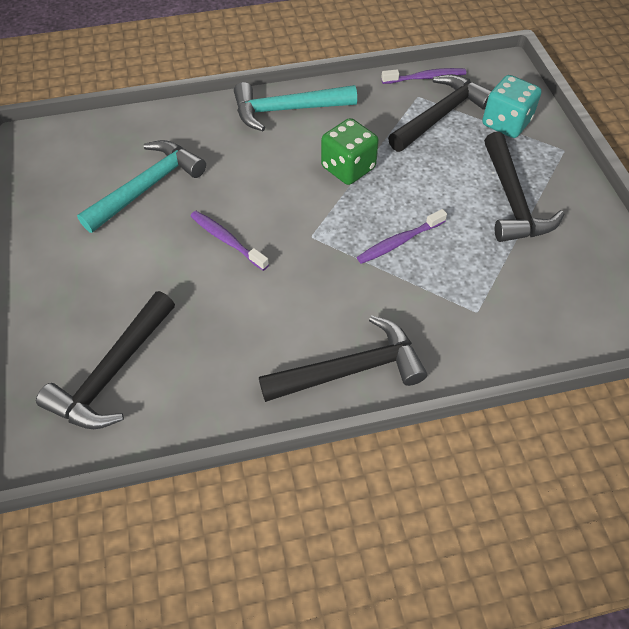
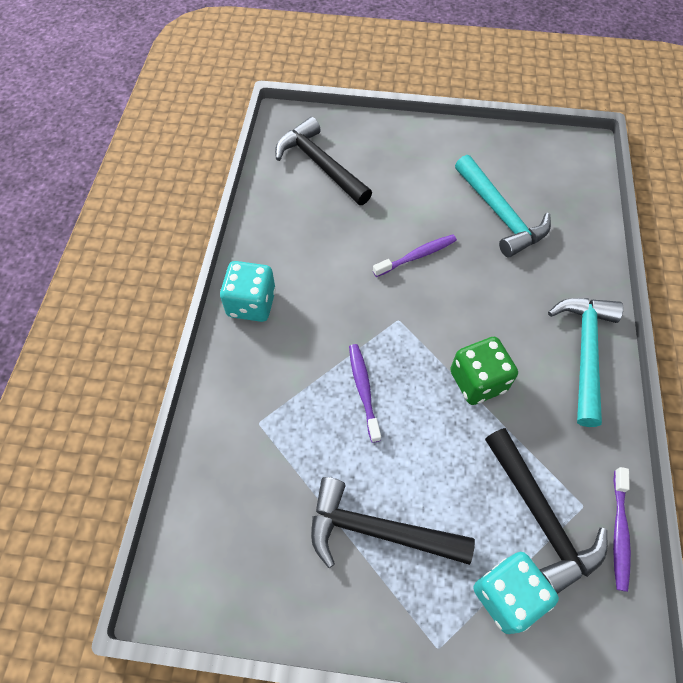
camera: 110 degrees right, 5 degrees up
(351, 369) = (251, 304): black hammer -> turquoise dice

